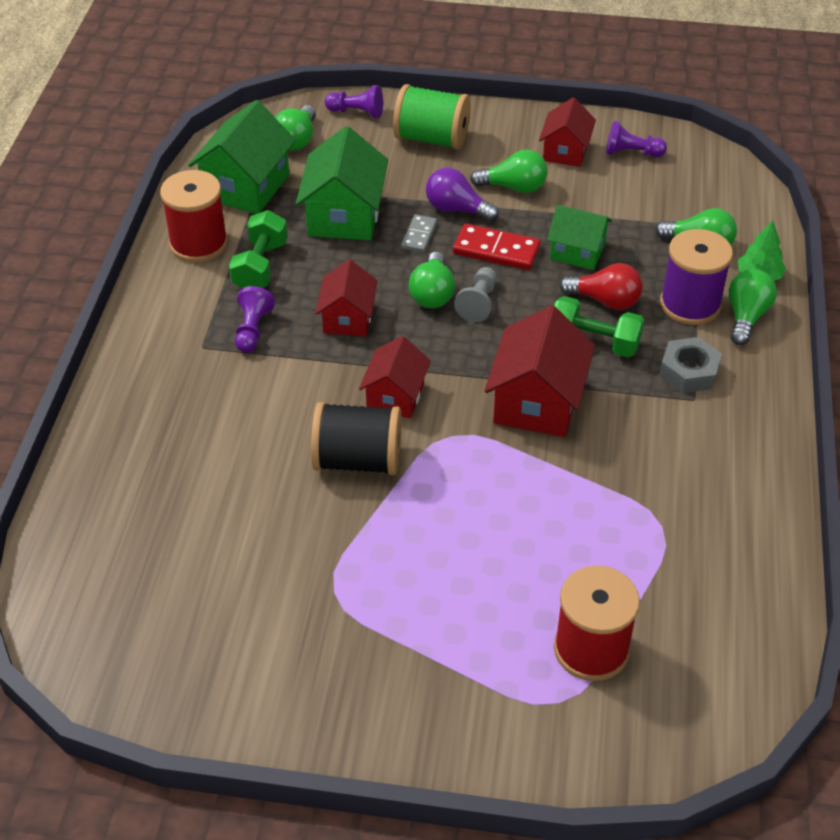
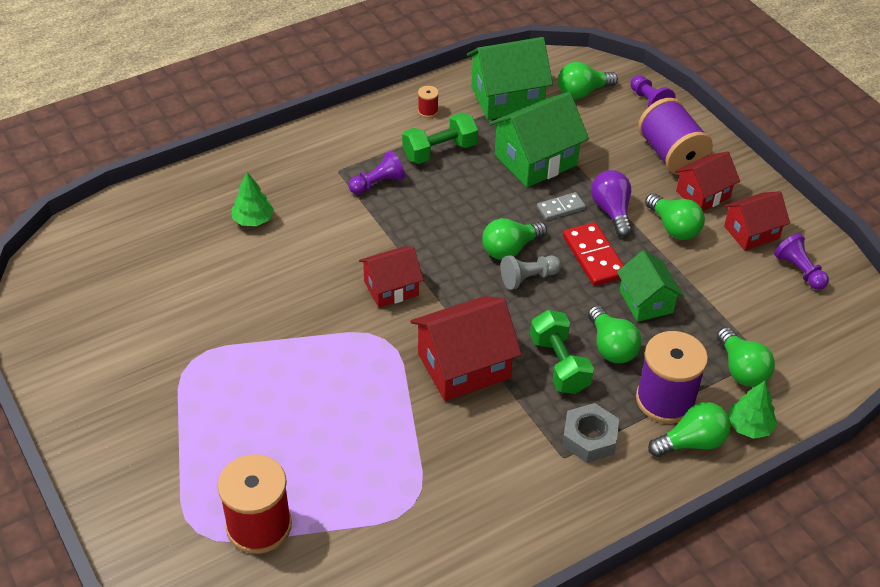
camera: 50 degrees right, 0 degrees up
(196, 444) = (253, 220): none -> green tree
(199, 243) = (428, 111): red spool -> red spool, size x0.42
(348, 318) = (438, 221): red house -> red house (703, 194)
(357, 460) = (314, 304): black spool -> none
(432, 139) = (671, 155): green spool -> purple spool
(605, 301) = (611, 347): red light bulb -> green light bulb

